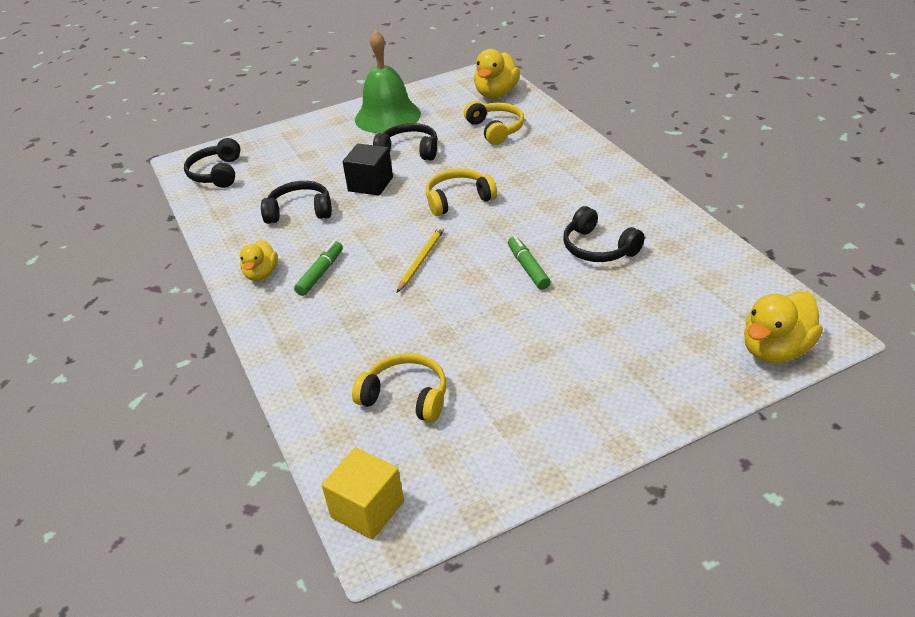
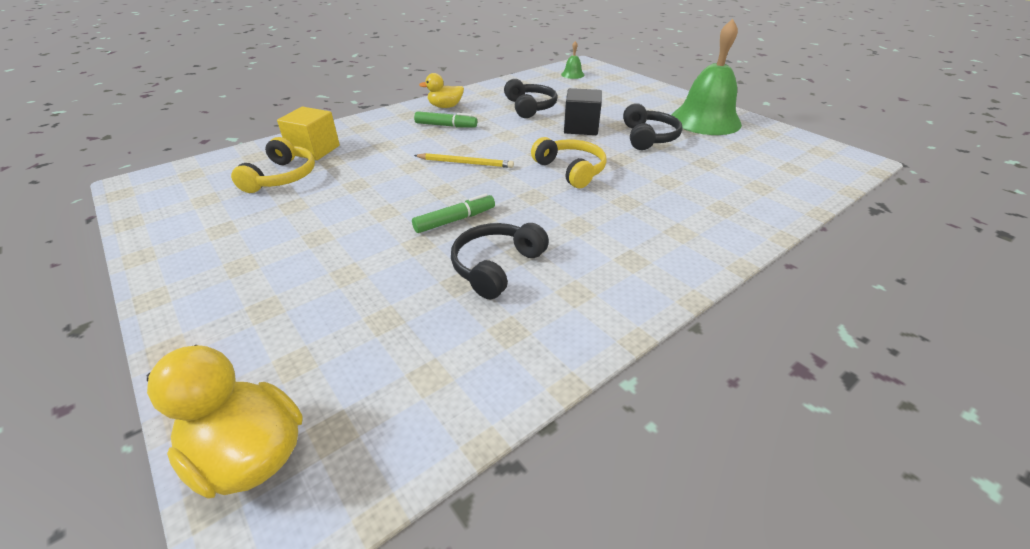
camera: 75 degrees right, 0 degrees up
(217, 173) = (572, 74): black headphones -> green bell
(367, 509) = (169, 176): yellow cube -> yellow cube (314, 150)
(496, 94) = (809, 171): yellow duck -> none
(496, 129) = (725, 178): yellow headphones -> none

